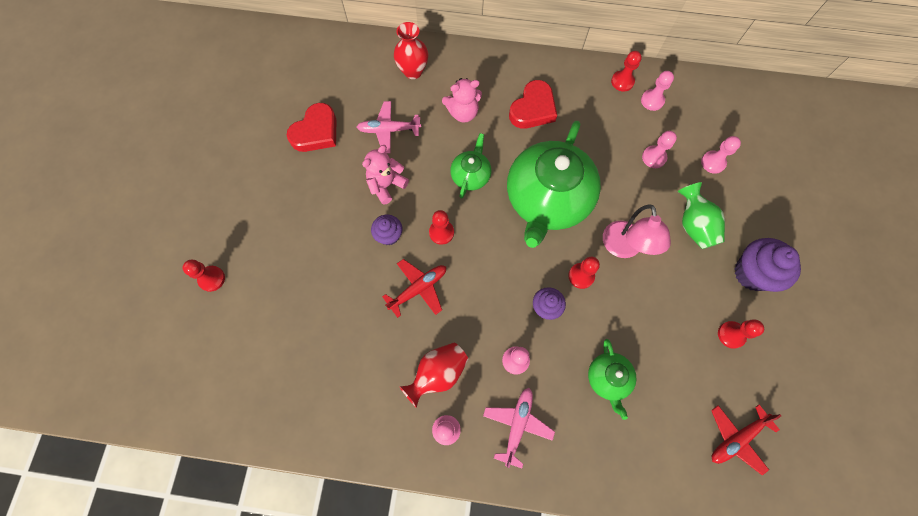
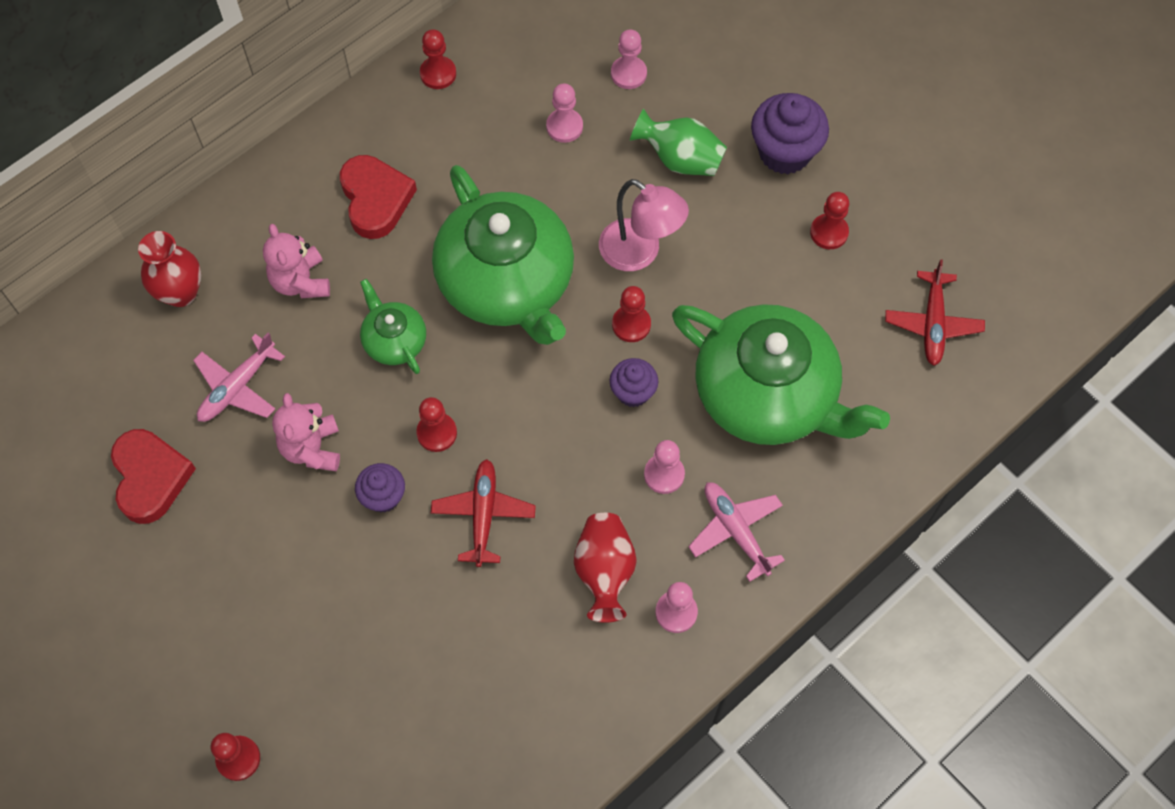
camera: 50 degrees left, 5 degrees down
(463, 113) = (301, 281): pink teddy bear -> pink teddy bear turned 135 degrees clockwise
(608, 379) = (767, 395): green teapot -> green teapot, size x2.15
(652, 100) = (493, 65): pink pawn -> none

